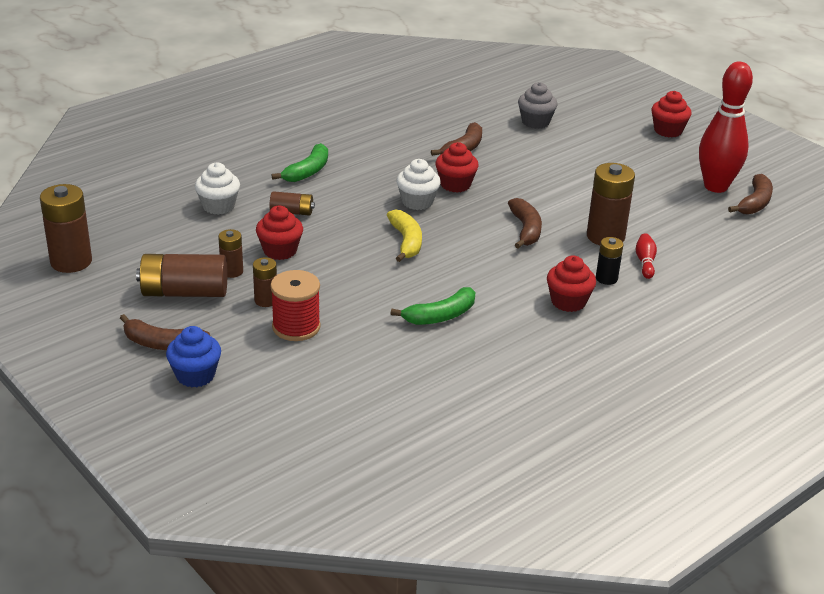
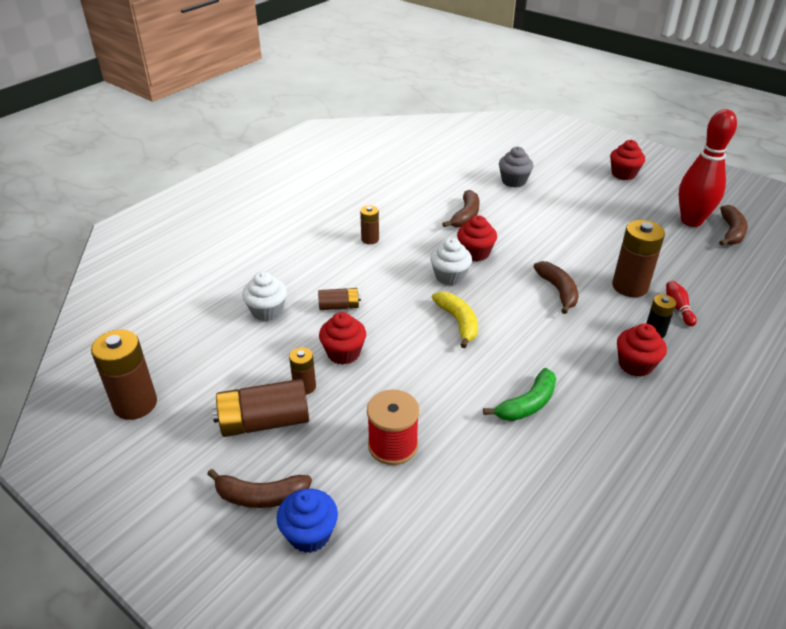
camera: 10 degrees left, 5 degrees up
(266, 300) = (350, 417): brown battery -> brown battery (370, 239)
(307, 171) = (338, 260): green banana -> none

